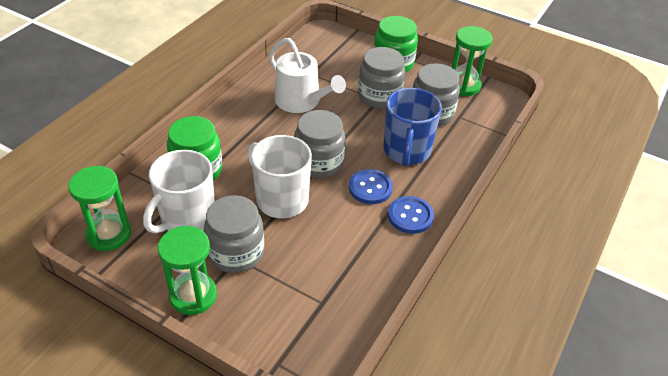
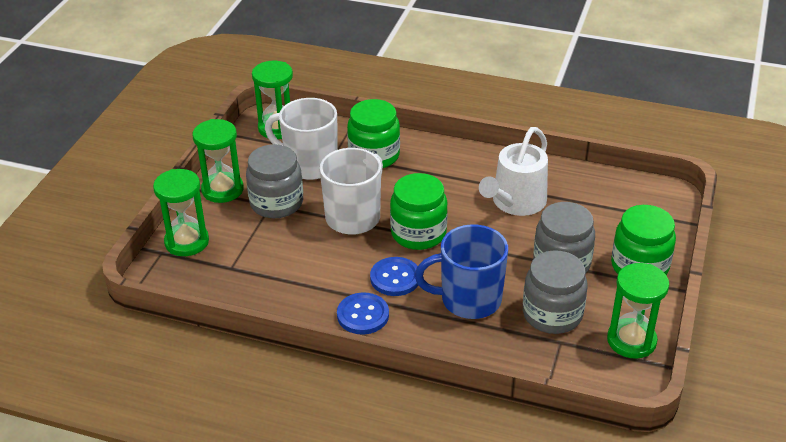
camera: 80 degrees right, 5 degrees down
(268, 337) = (187, 242): none -> green hourglass
(318, 163) = (418, 233): grey jar -> green jar

